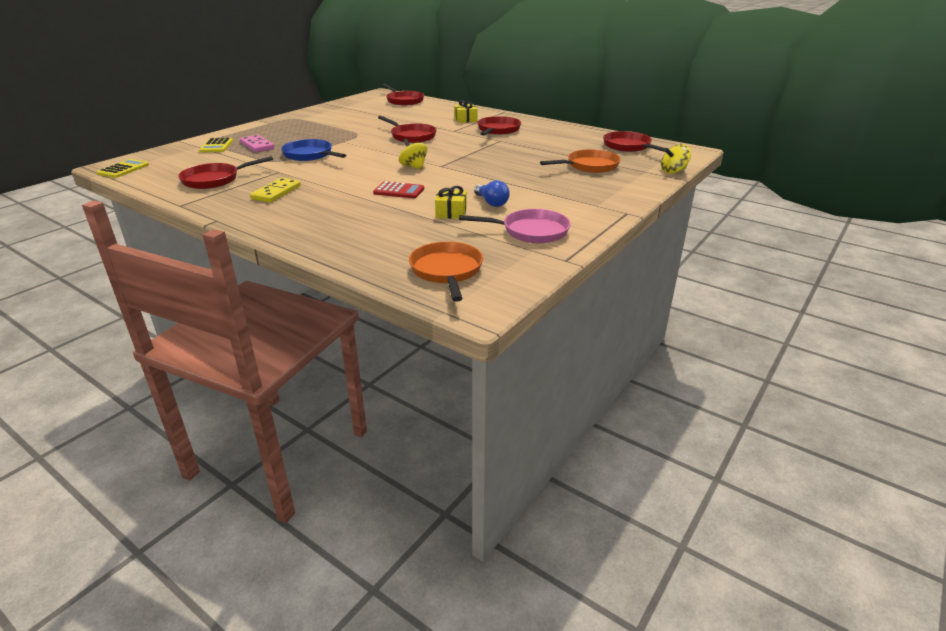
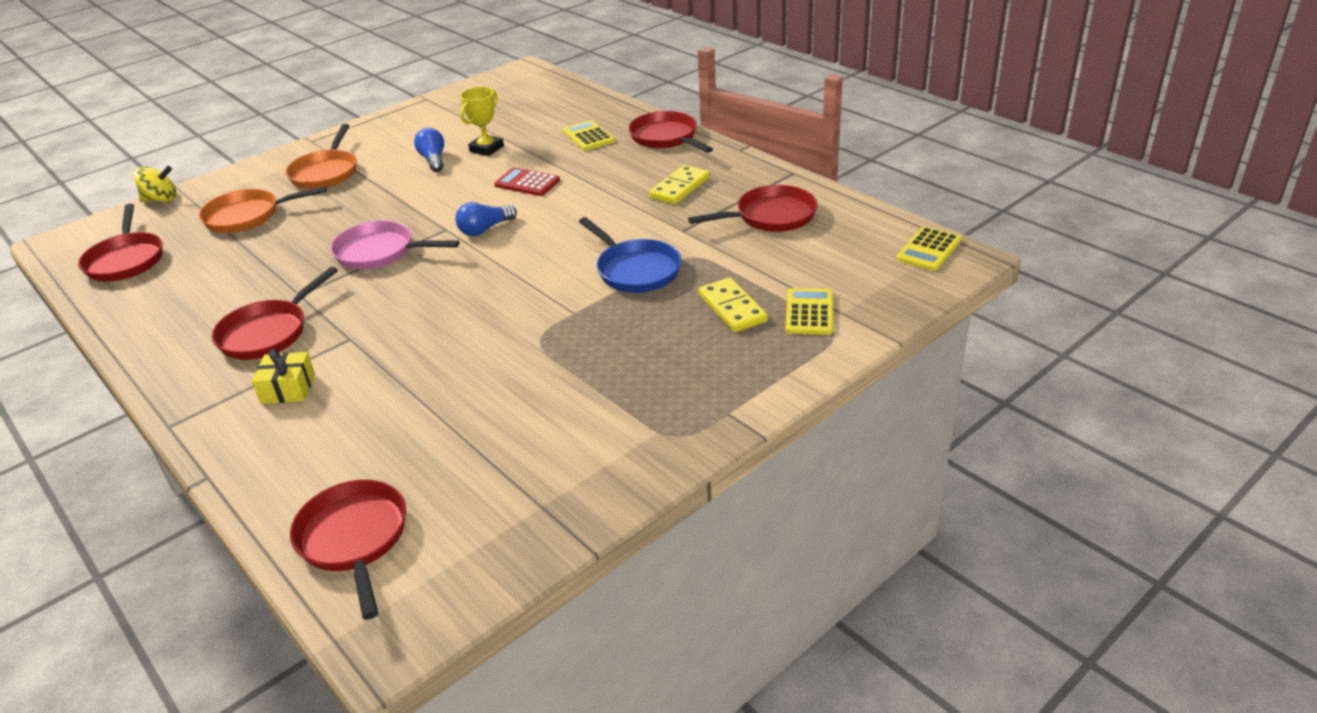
camera: 165 degrees left, 5 degrees up
(257, 146) = (732, 308): pink domino -> yellow domino
(359, 226) = (588, 136): none -> yellow calculator
(411, 136) = (442, 321): red pan -> red pan (666, 138)
(414, 167) = (485, 229): yellow spinning top -> blue light bulb
(447, 271) = (528, 93): orange pan -> orange pan (326, 173)
(451, 212) = (486, 149): yellow gift -> yellow trophy
(531, 231) = (427, 124): pink pan -> pink pan (380, 252)

